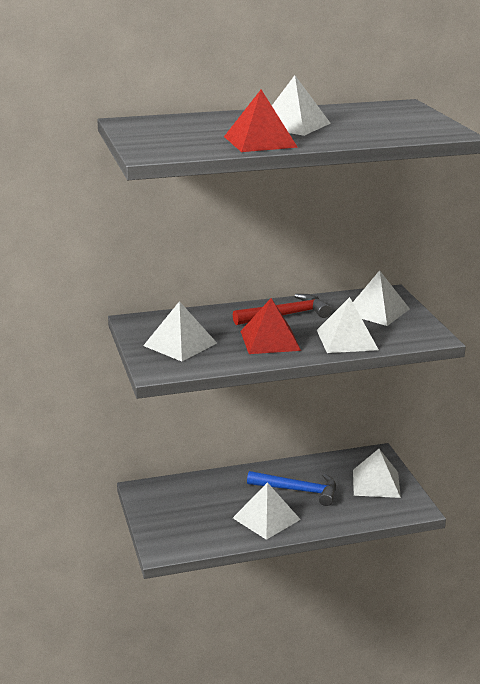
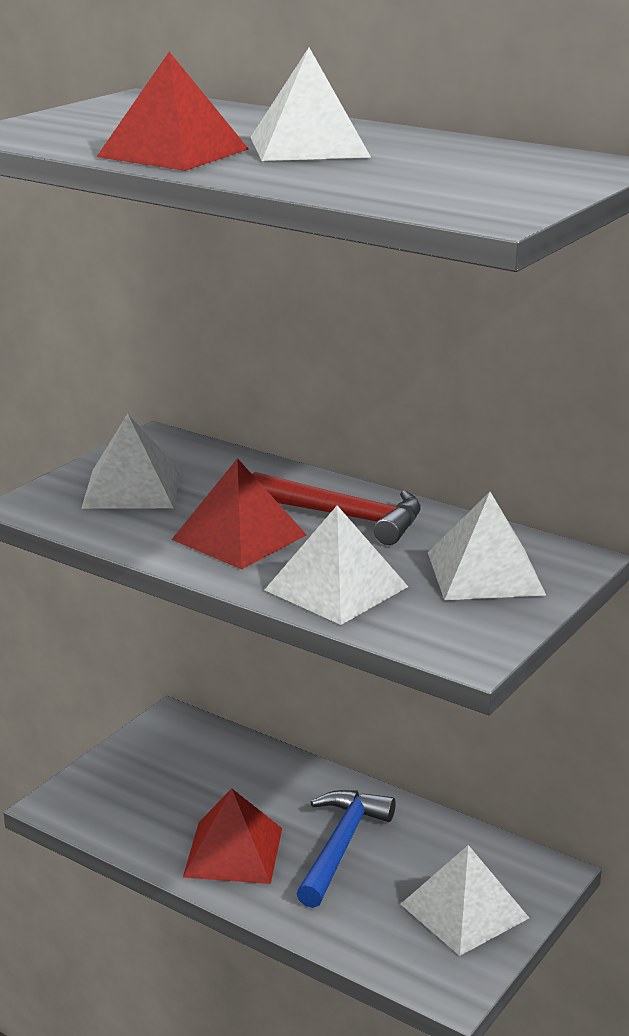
camera: 50 degrees right, 0 degrees up
(266, 518) = (233, 852): white pyramid -> red pyramid
(298, 490) = (341, 846): blue hammer -> blue hammer turned 135 degrees counterclockwise

